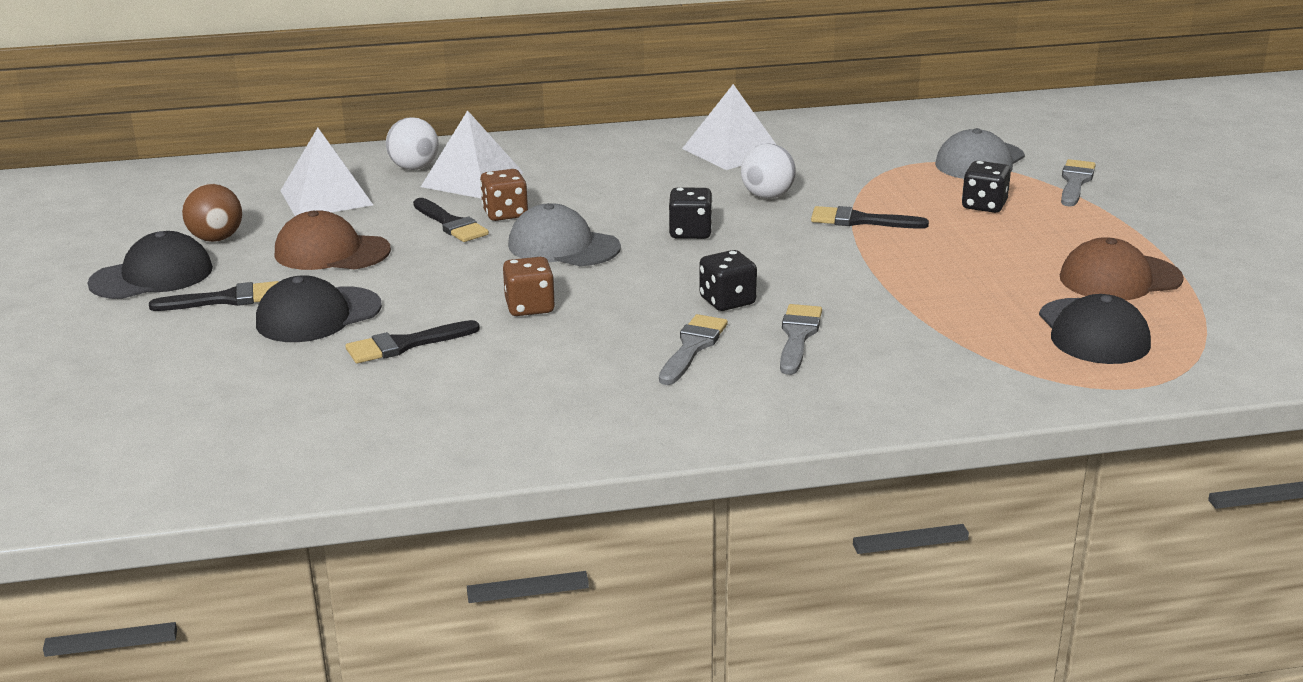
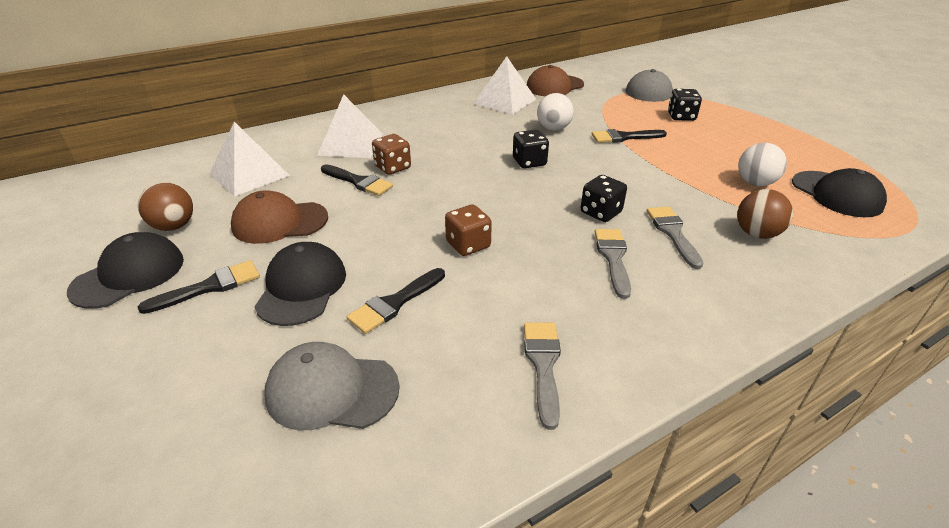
camera: 20 degrees left, 10 degrees up
(318, 315) = (302, 287): black cap -> black cap turned 150 degrees clockwise
(414, 168) = (303, 141): white ball -> white ball (755, 183)
(563, 246) = (453, 187): grey cap -> grey cap (332, 390)
(911, 354) = (756, 234): none -> brown ball
(1075, 182) = (711, 95): grey brush -> grey brush (543, 365)
(1119, 278) = (805, 153): brown cap -> brown cap (554, 86)

